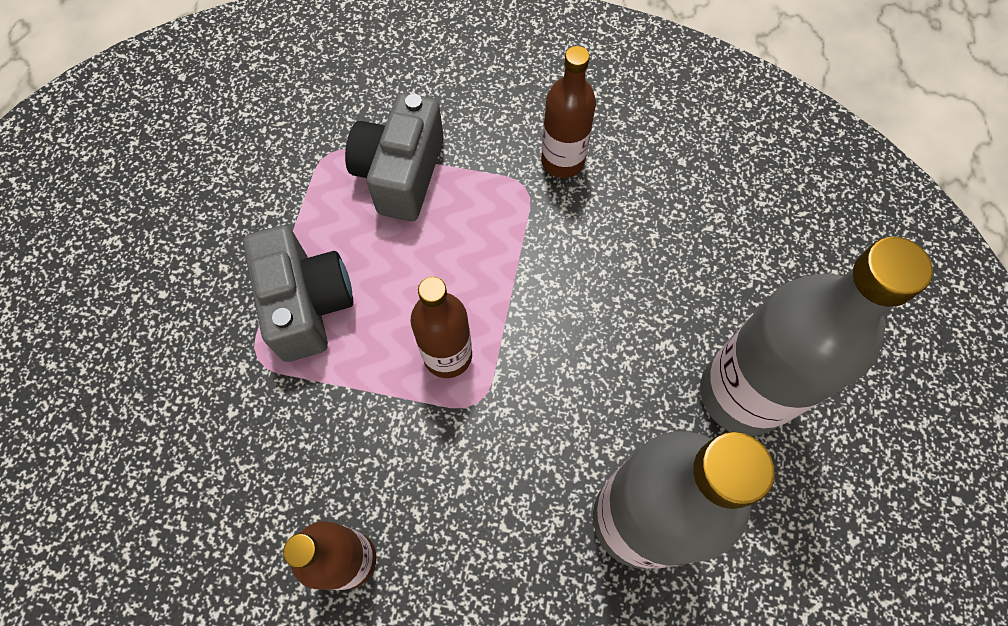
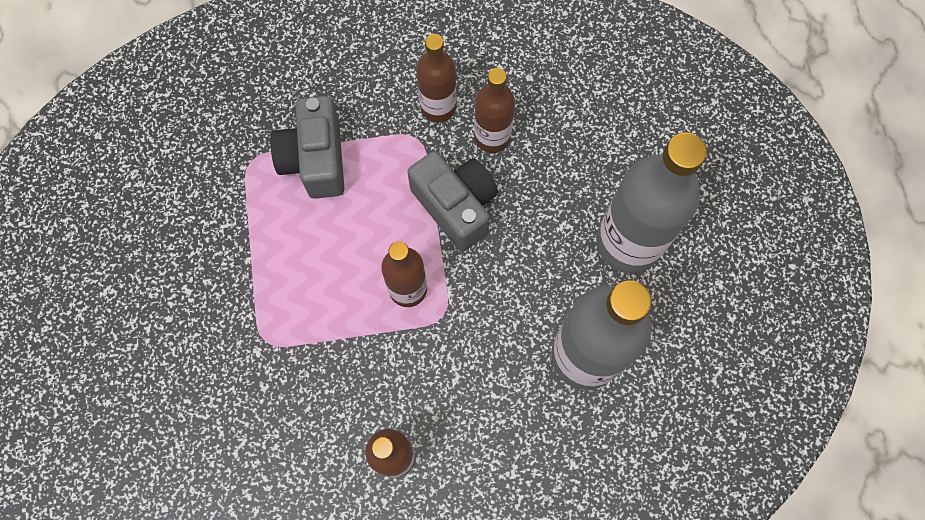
camera: 20 degrees left, 5 degrees up
(307, 304) = (286, 287): grey camera -> grey camera (456, 206)
(614, 213) = (492, 137): none -> brown bottle

